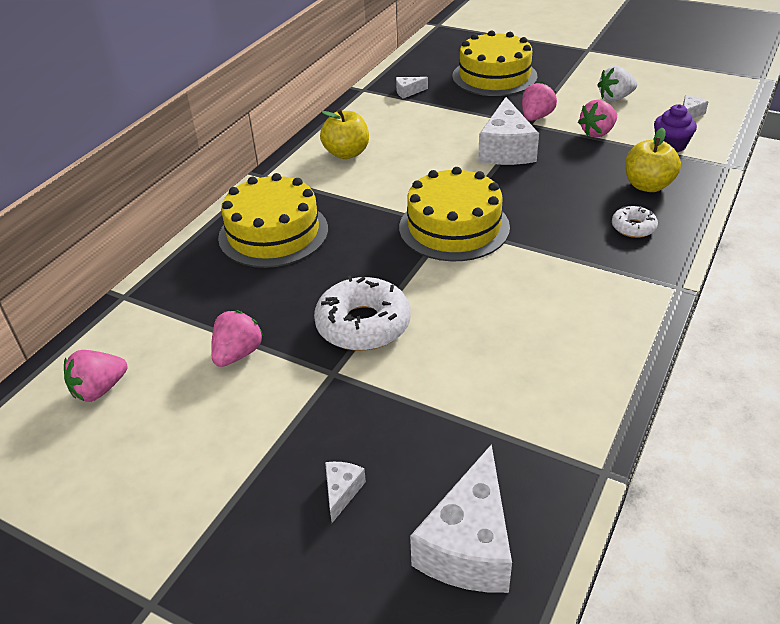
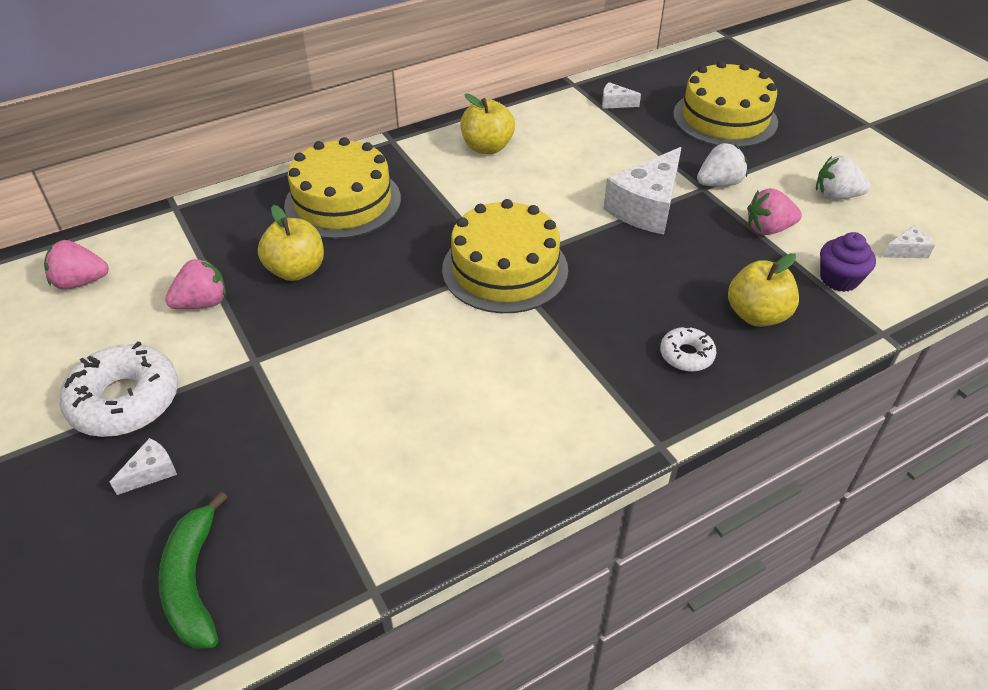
camera: 30 degrees right, 5 degrees up
(292, 296) = (296, 270): none -> yellow apple
(363, 324) = (324, 328): white donut -> white donut (125, 400)
(469, 544) = (193, 582): white cheese -> green banana
(536, 117) = (719, 183): pink strawberry -> white strawberry

